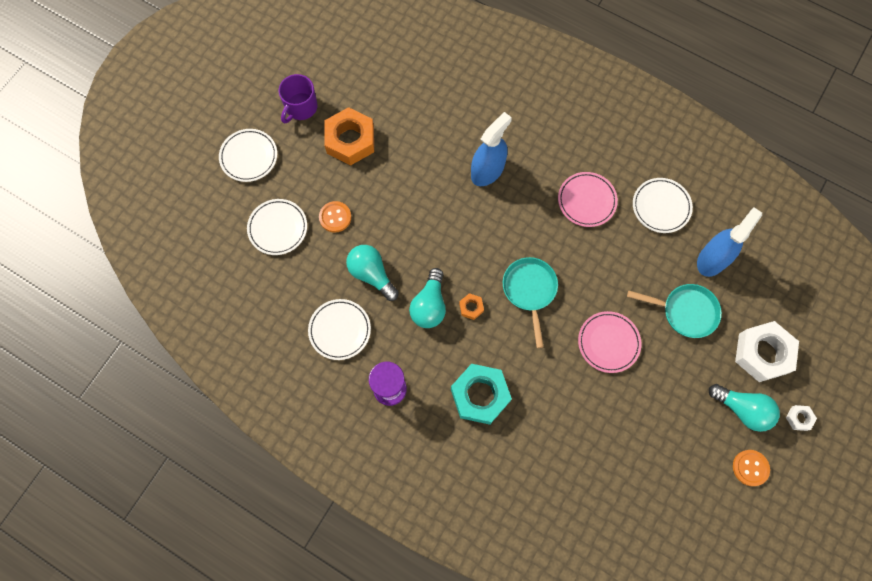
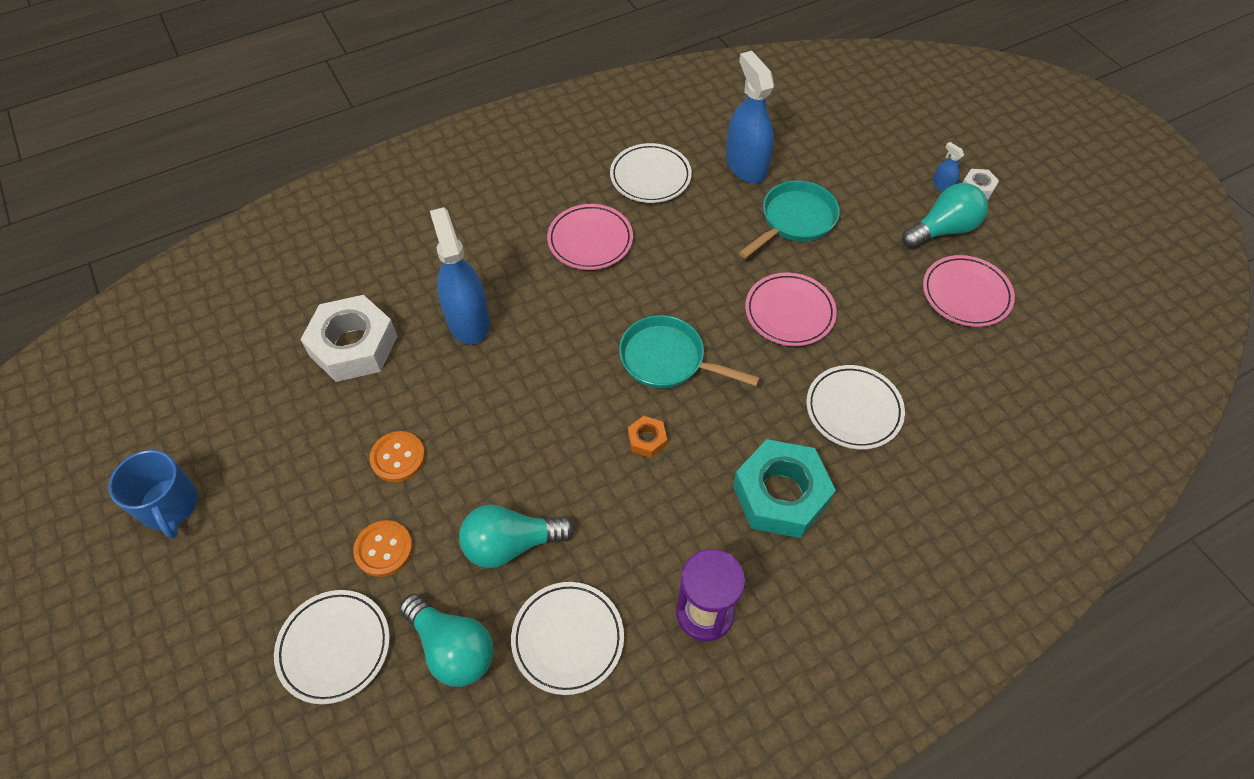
camera: 60 degrees left, 15 degrees down
(249, 157) = (178, 630): white plate -> white plate (853, 409)
(301, 108) = (170, 506): purple mug -> blue mug
(350, 140) = (283, 464): orange nut -> none
(429, 305) = (610, 490): turquoise light bulb -> turquoise light bulb (452, 648)
(695, 445) = (966, 294): none -> pink plate
(750, 468) = (1017, 258): orange button -> orange button (398, 457)
(762, 353) = (885, 180): white nut -> white nut (353, 346)
(784, 394) = (942, 186): none -> blue spray bottle

